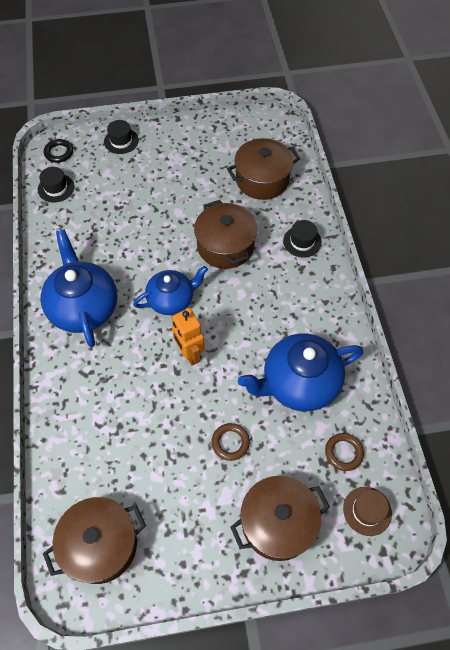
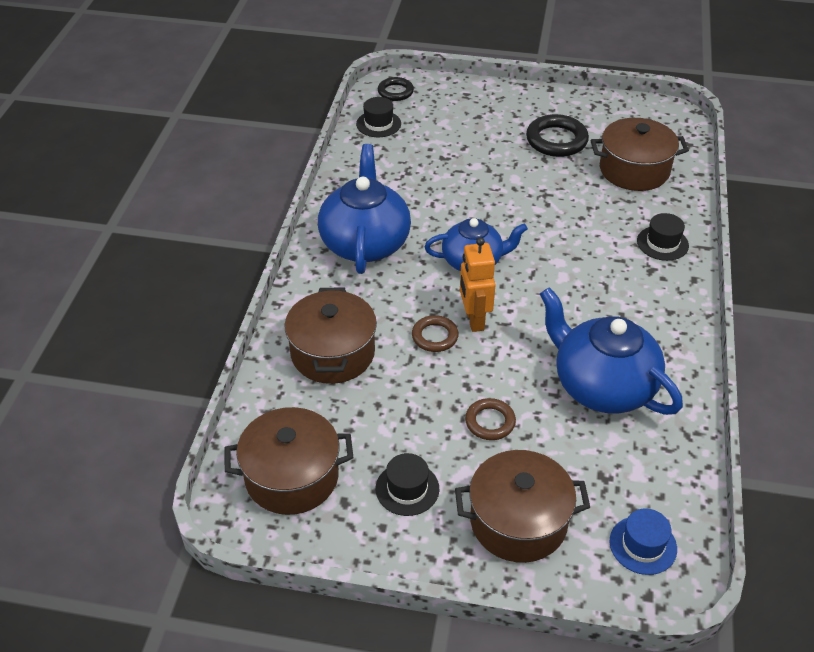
camera: 20 degrees right, 15 degrees down
(121, 141) = (473, 96): black hat -> black hat (407, 489)
(197, 167) = (556, 140): none -> black ring
(225, 246) = (561, 225): brown pot -> brown pot (332, 353)
(299, 383) = (602, 386): blue teapot -> blue teapot turned 45 degrees clockwise
(343, 452) = (634, 474): brown ring -> brown ring (435, 336)
(367, 511) = (643, 545): brown hat -> blue hat

